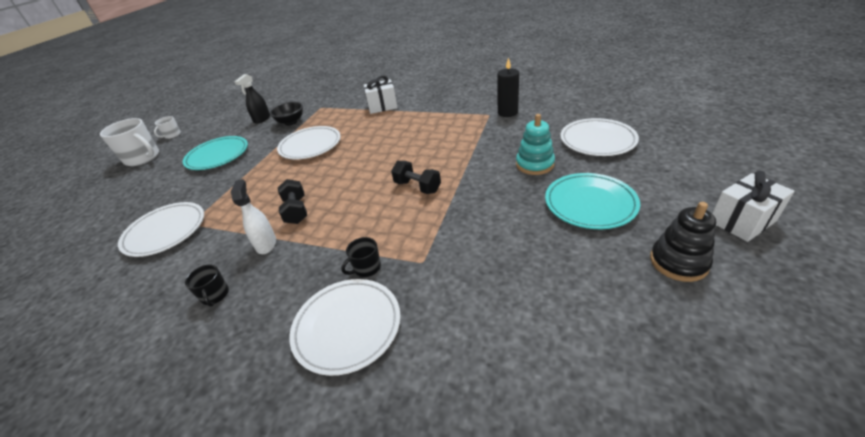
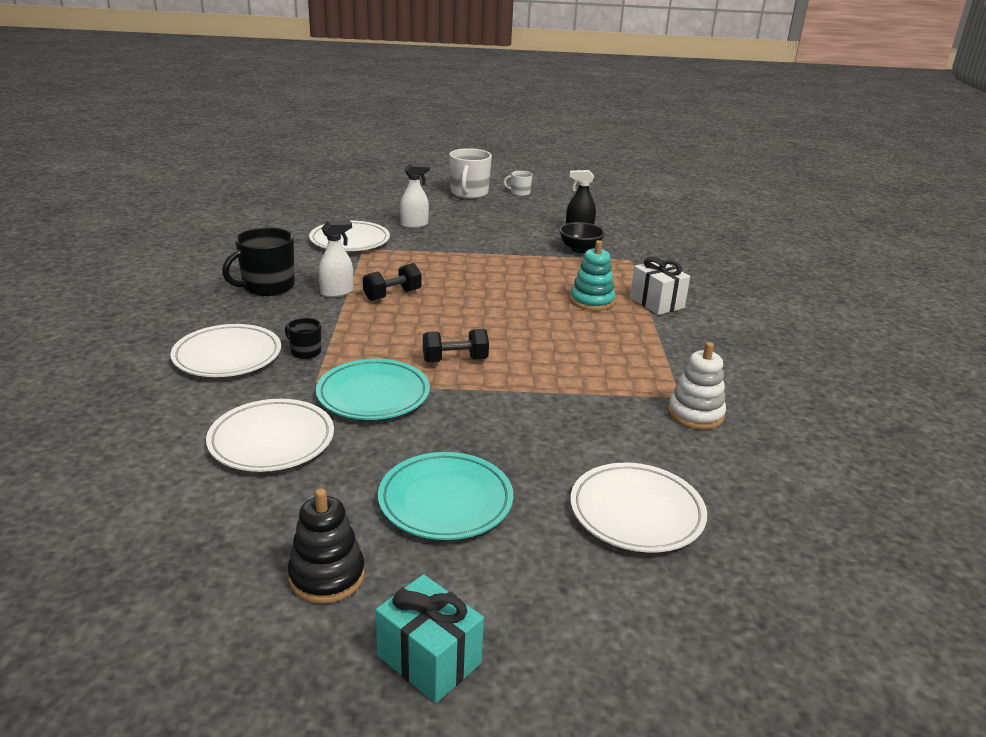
camera: 65 degrees right, 10 degrees down
(172, 191) = (414, 225): none -> white spray bottle
(215, 295) = (267, 286): black mug -> black mug, size x1.95
(218, 156) = (485, 228): turquoise plate -> turquoise plate (373, 395)
(310, 146) = (526, 274): white plate -> white plate (271, 441)
(417, 187) = (455, 360): black dumbbell -> black dumbbell turned 60 degrees clockwise
(507, 112) = (695, 414): black candle -> white stacking toy
(534, 164) = (537, 448): turquoise stacking toy -> turquoise stacking toy (592, 301)
(741, 221) = (429, 659): white gift -> turquoise gift

